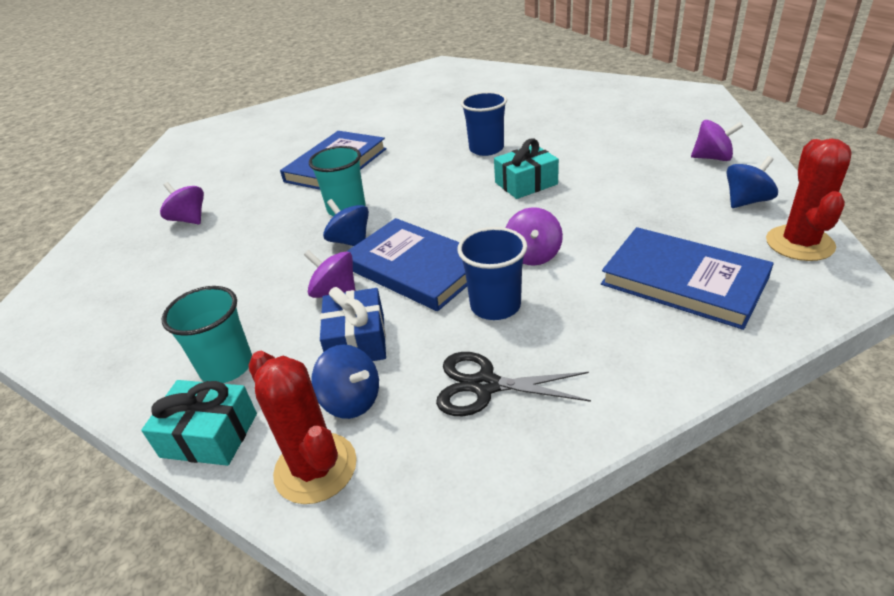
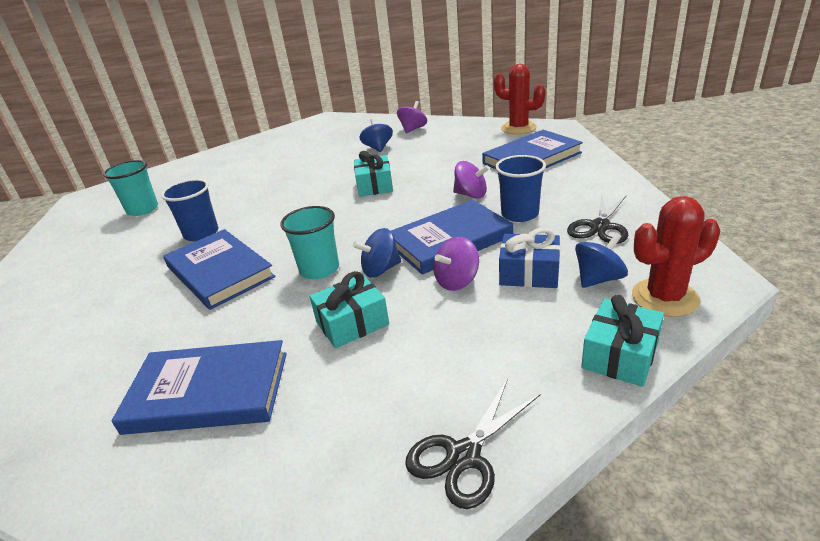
camera: 70 degrees left, 5 degrees down
(102, 355) = (464, 456): none -> black scissors
(189, 219) = (208, 392): purple spinning top -> blue book
(226, 366) = (530, 347): turquoise cup -> turquoise cup (142, 209)
(266, 252) = (352, 323): none -> turquoise gift
(486, 149) = (300, 194): blue cup -> blue cup (201, 234)
(746, 201) = (468, 131): blue spinning top -> blue spinning top (378, 148)

